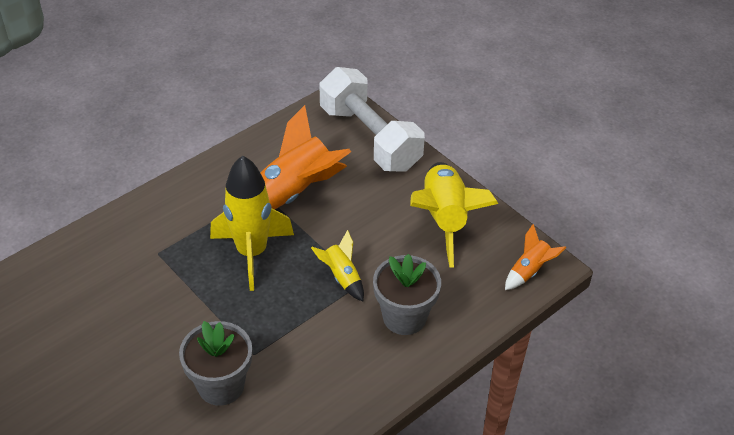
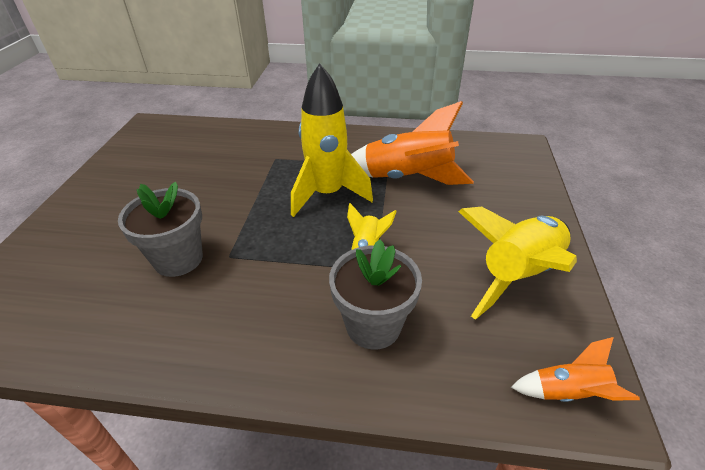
camera: 50 degrees right, 5 degrees down
(369, 138) = (520, 179): white dumbbell -> none

